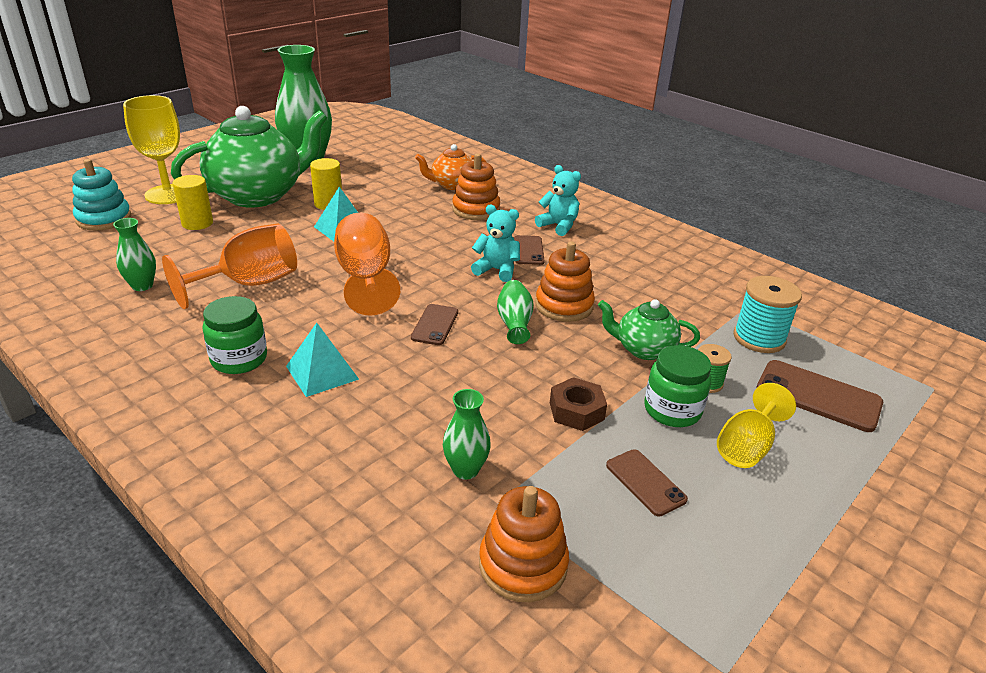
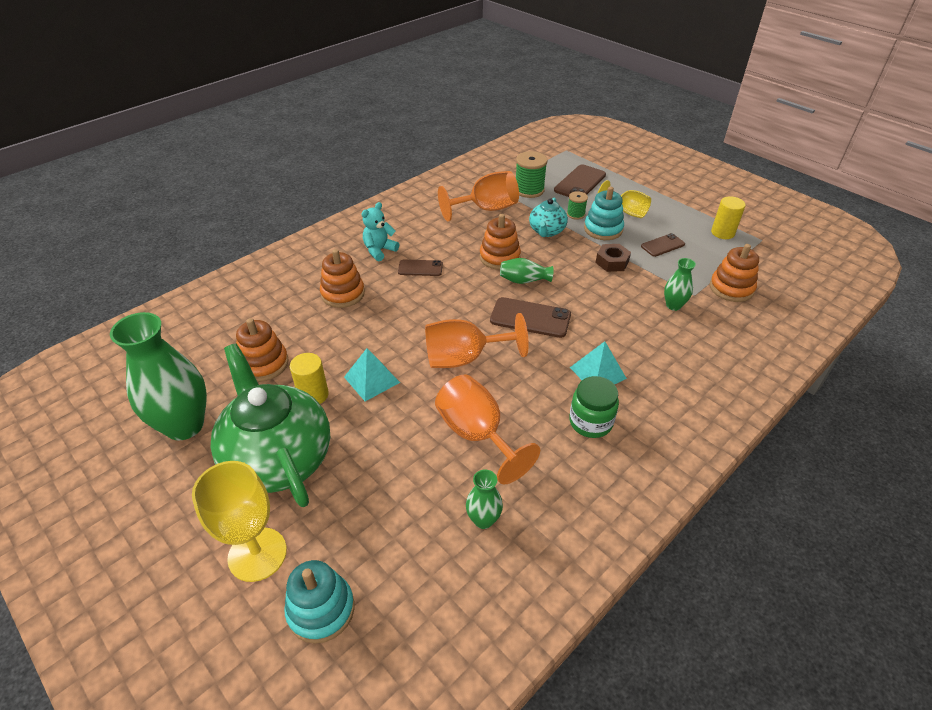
camera: 85 degrees left, 10 degrees up
(197, 223) = (345, 503): yellow cylinder -> yellow cylinder (722, 233)
(373, 182) = (264, 364): none -> orange stacking toy
(435, 325) = (530, 318): brown phone -> brown phone, size x1.62
(452, 185) = (285, 308): orange teapot -> none
(496, 270) = (451, 285): turquoise teddy bear -> none
(643, 349) = (546, 231): green teapot -> turquoise teapot
(672, 410) = (603, 229): green jar -> turquoise stacking toy
(682, 297) = (486, 209): none -> orange goblet
(759, 338) = (529, 190): turquoise spool -> green spool

